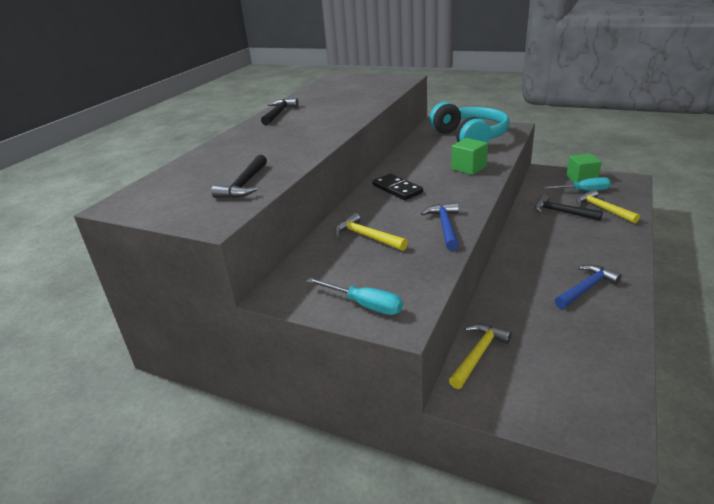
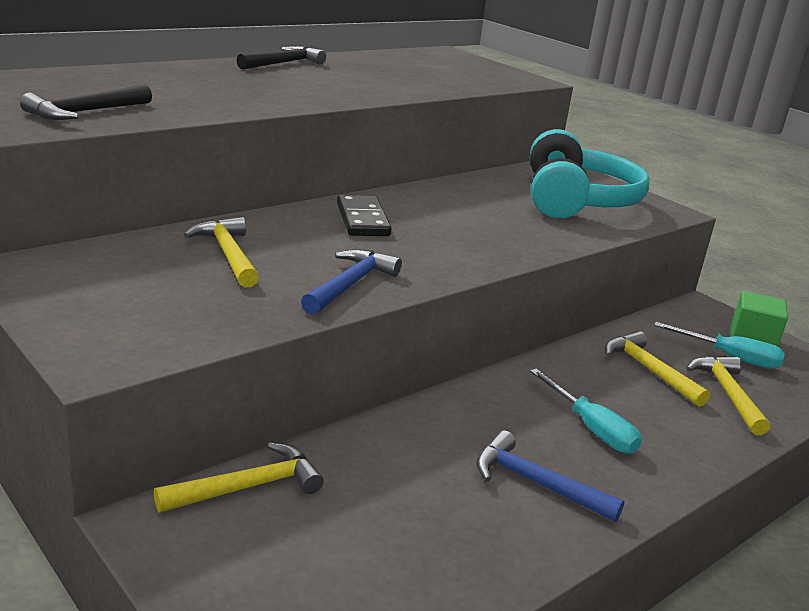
camera: 20 degrees right, 5 degrees down
(364, 305) = (92, 323): turquoise screwdriver -> turquoise screwdriver (591, 428)
(468, 168) = (508, 233): green cube -> none
(562, 212) = (649, 370): black hammer -> yellow hammer
(586, 288) = (536, 483): blue hammer -> blue hammer turned 135 degrees counterclockwise

